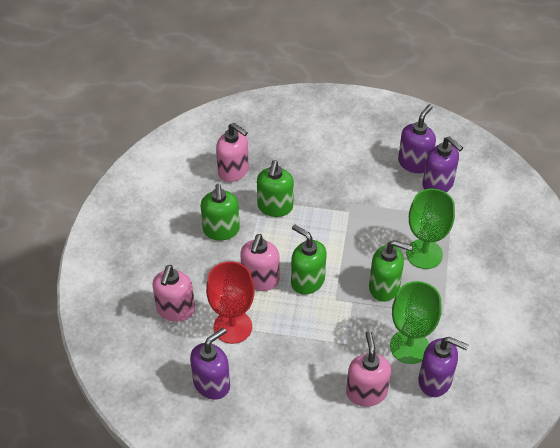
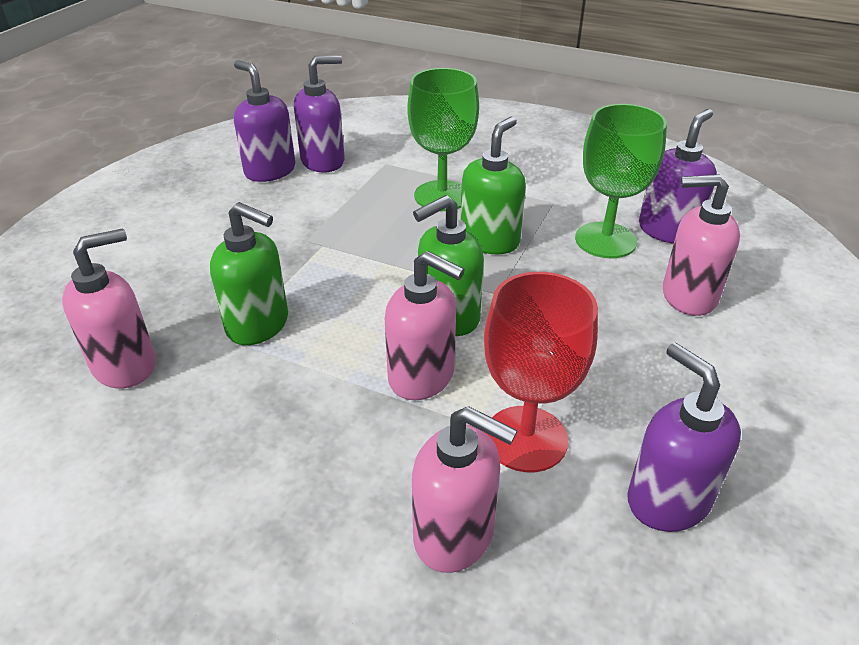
camera: 75 degrees left, 10 degrees down
(221, 230) = (268, 412): green soap dispenser -> none

